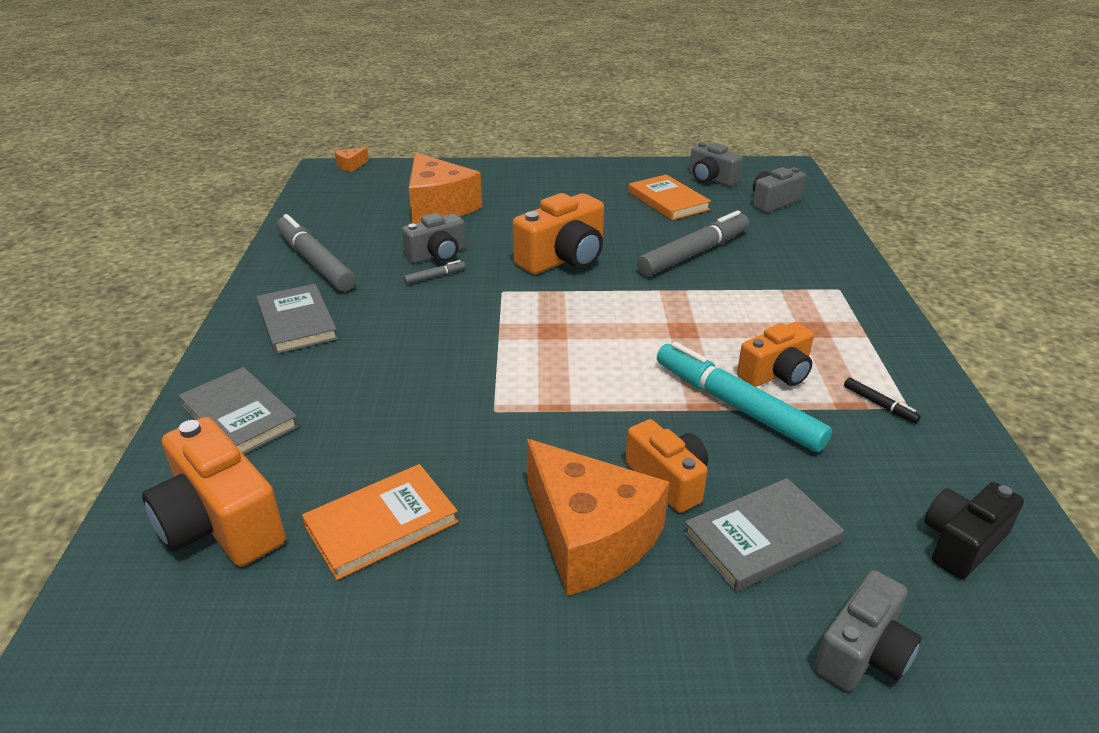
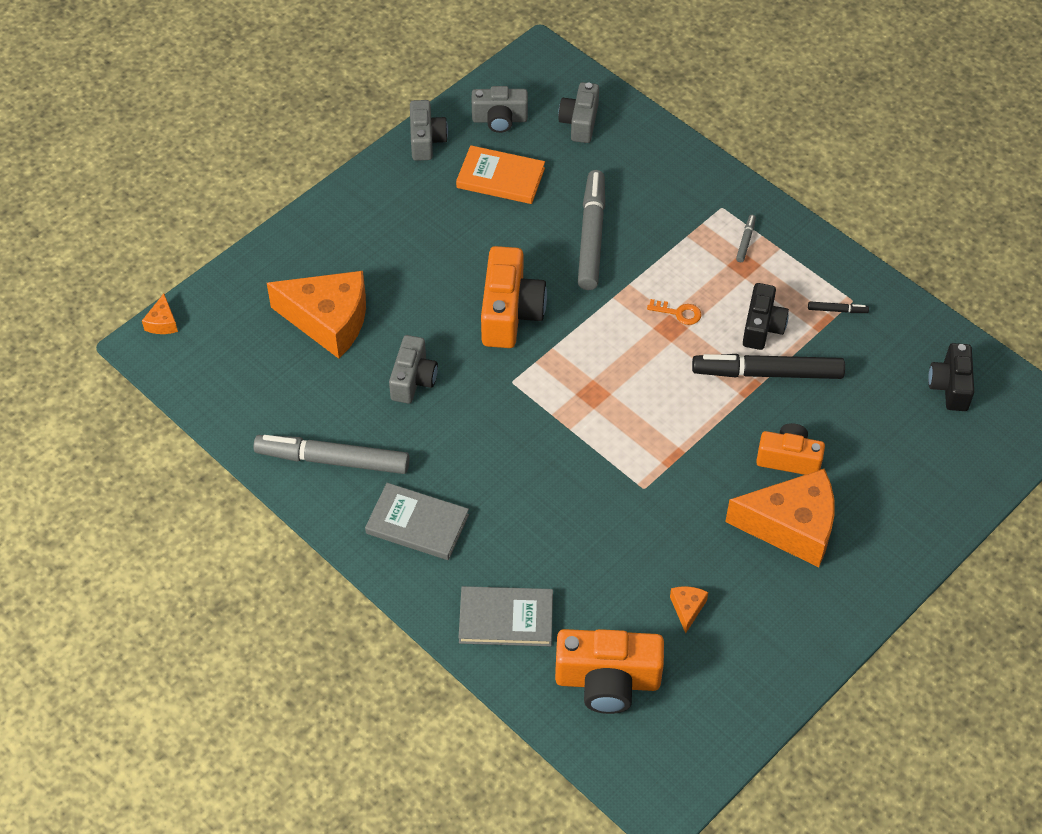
camera: 45 degrees left, 20 degrees up
(381, 524) = (687, 608): orange book -> orange cheese
(435, 276) = (445, 404): grey marker -> grey marker (745, 241)
(704, 325) = (678, 313): none -> orange key
(736, 406) = (767, 373): turquoise marker -> black marker
(761, 538) = (866, 459): grey book -> none
(776, 374) = (762, 327): orange camera -> black camera
(863, 653) = (960, 487): grey camera -> grey camera (426, 140)

